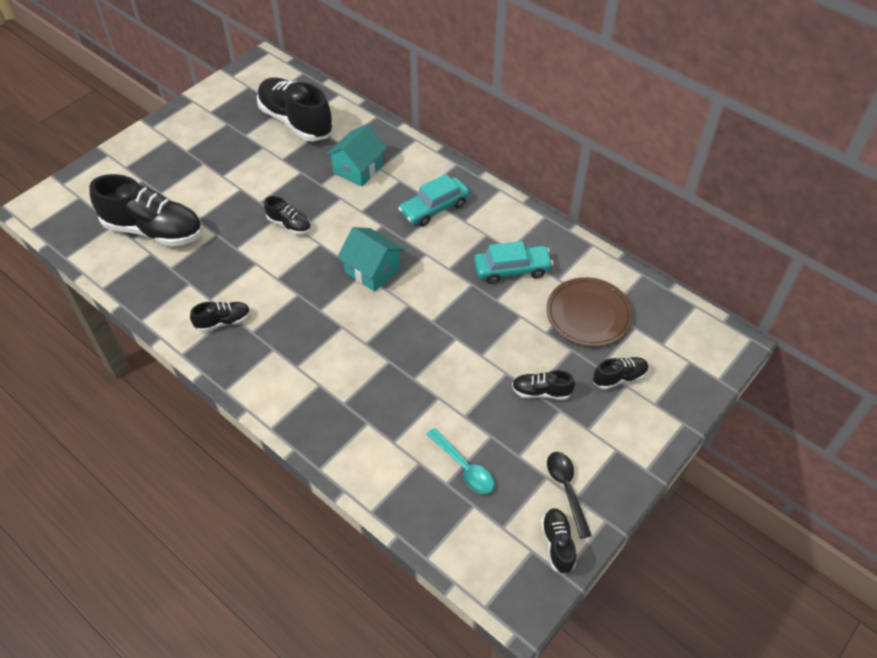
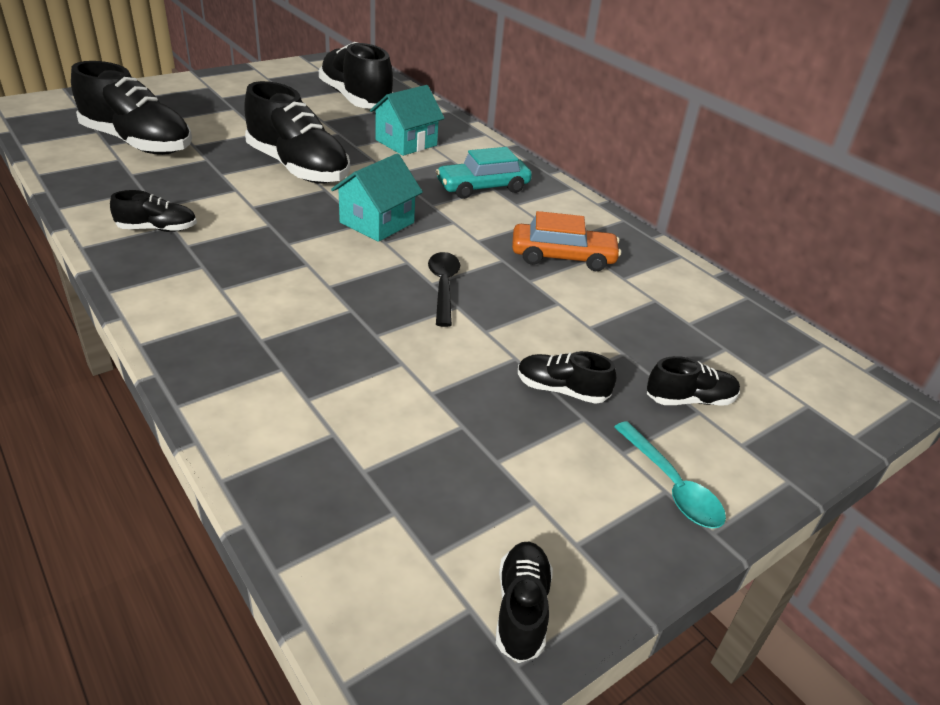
camera: 10 degrees right, 15 degrees down
(289, 225) = (298, 168): black shoe -> black shoe, size x2.10
(372, 270) = (377, 222): turquoise house -> turquoise house turned 75 degrees clockwise
(464, 467) = (402, 455): turquoise spoon -> turquoise spoon (671, 485)
(512, 269) = (563, 257): turquoise car -> orange car
(566, 489) = (563, 527): black spoon -> black spoon (443, 287)
(588, 314) = (658, 321): brown plate -> none

